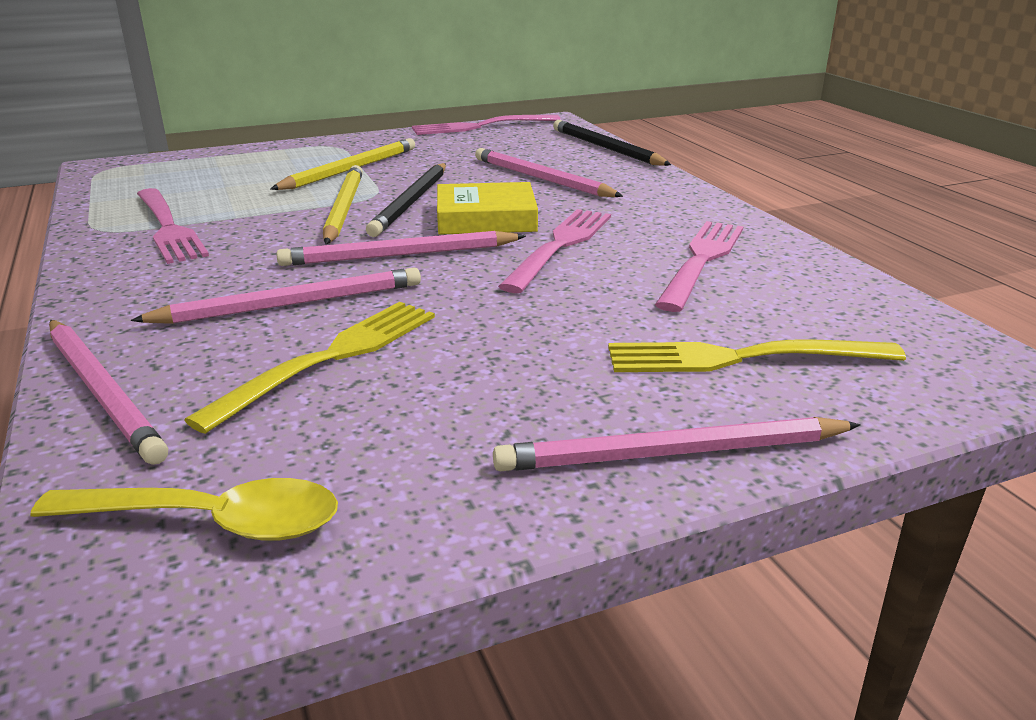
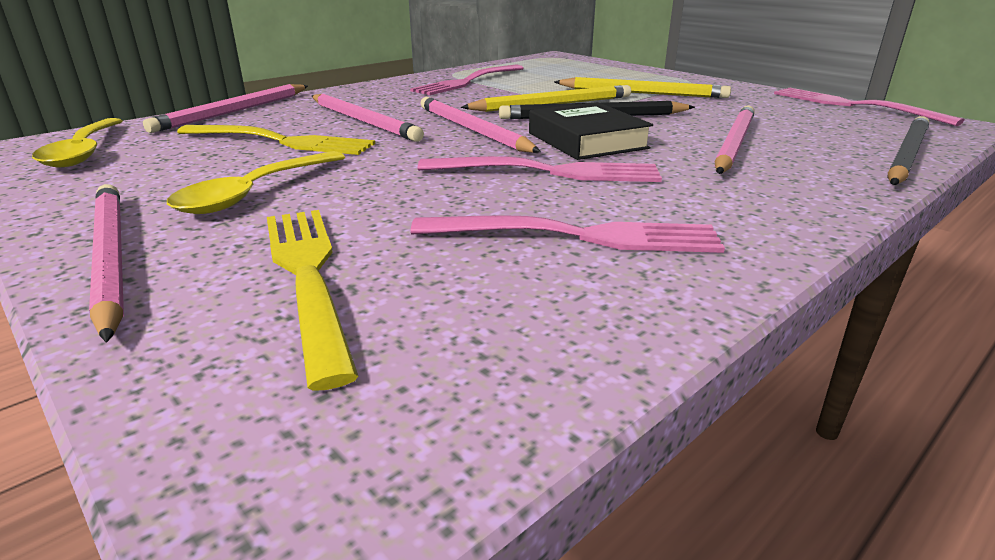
camera: 70 degrees right, 0 degrees up
(486, 218) = (587, 140): yellow book -> black book
(525, 377) = (255, 193): none -> yellow spoon

